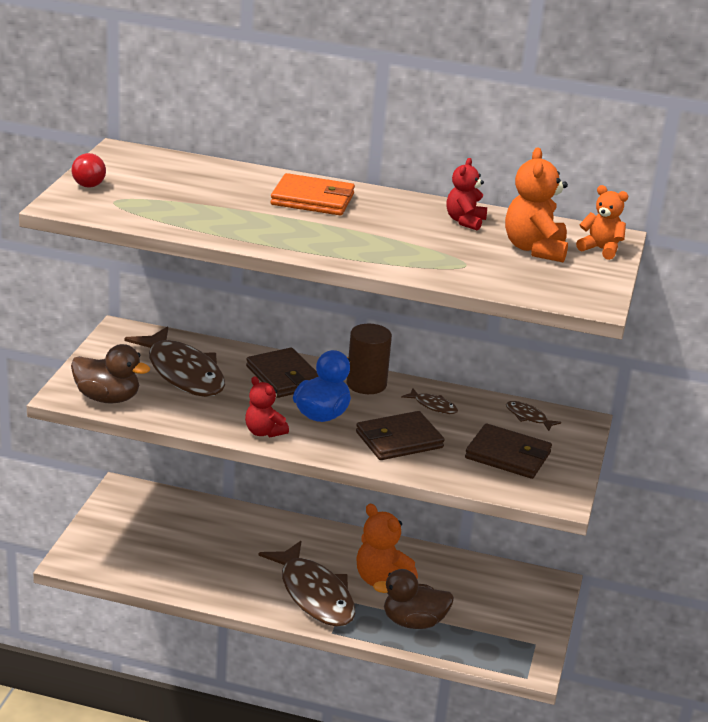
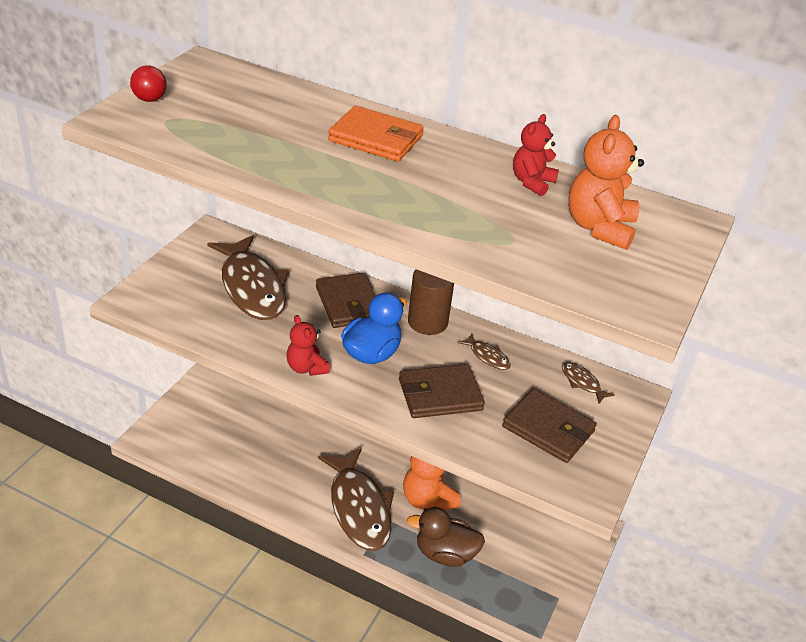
camera: 10 degrees right, 10 degrees up
(107, 398) = (168, 308): brown duck -> none
(600, 249) = (675, 236): orange teddy bear -> none

